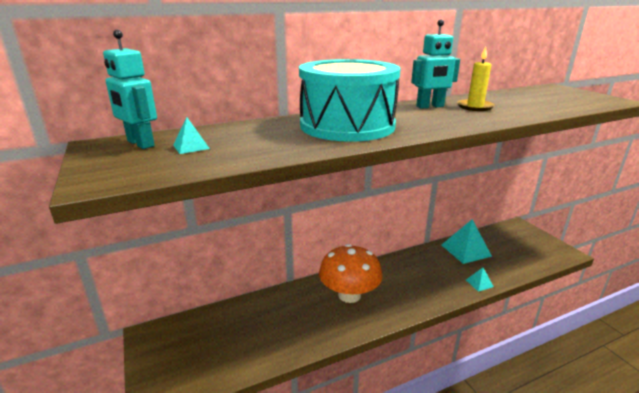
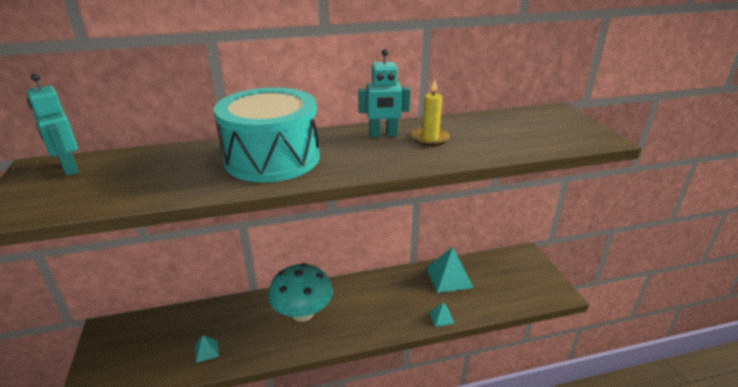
camera: 10 degrees right, 5 degrees up
(191, 146) = (108, 176): turquoise pyramid -> turquoise pyramid (206, 351)
(349, 295) = (302, 313): orange mushroom -> turquoise mushroom

